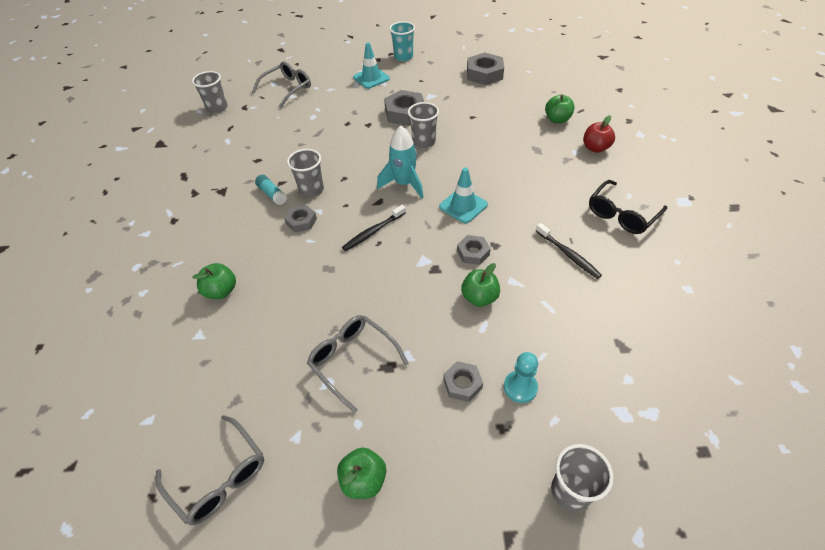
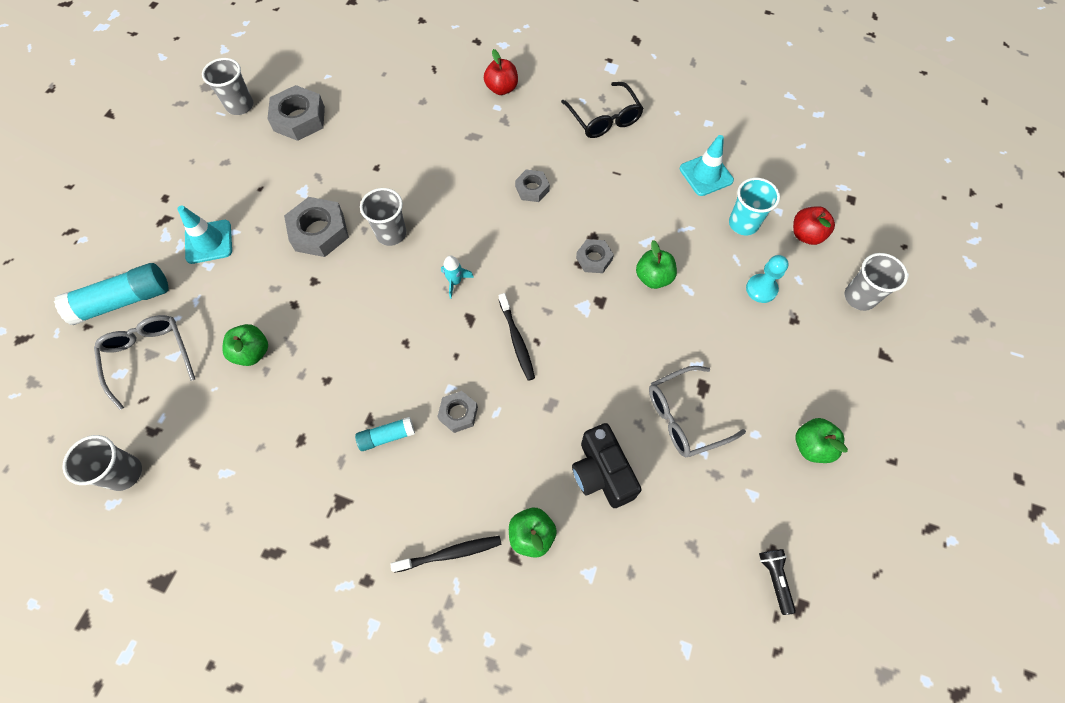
camera: 70 degrees left, 15 degrees up
(219, 477) = (774, 578): grey glasses -> black flashlight
(282, 317) = (602, 473): none -> black camera
(311, 190) = (406, 386): grey cup -> grey cup (240, 106)
(317, 67) = (123, 301): none -> turquoise glue stick
(403, 57) = (187, 186): turquoise cup -> turquoise cup (743, 224)
(404, 184) = (455, 282): turquoise rocket -> turquoise rocket, size x0.54
(462, 384) = (743, 332): grey nut -> grey nut (532, 189)
(463, 206) = (522, 239): turquoise traffic cone -> turquoise traffic cone (706, 174)
(557, 119) = (435, 95): green apple -> green apple (252, 352)
(568, 255) = (633, 184): black toothbrush -> black toothbrush (450, 553)
(616, 414) = (806, 235): none -> red apple

